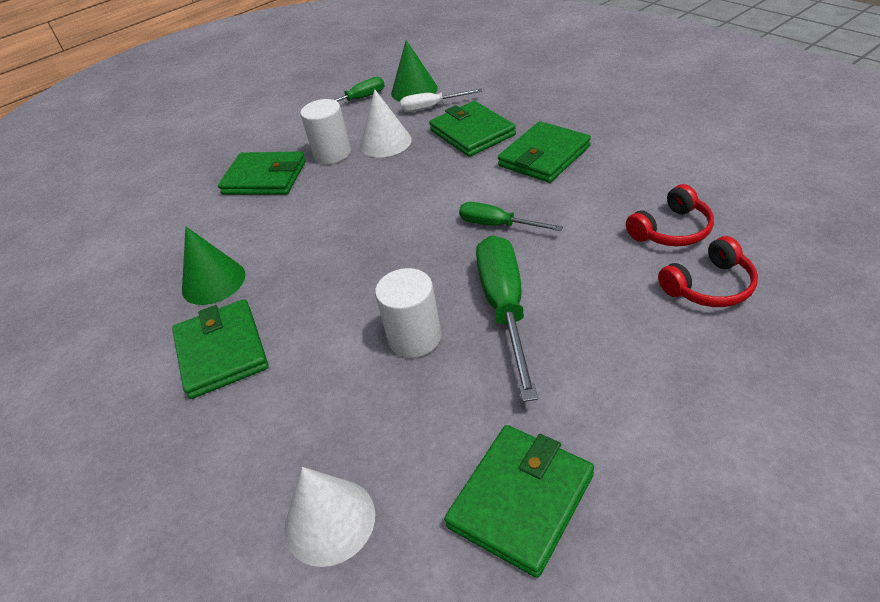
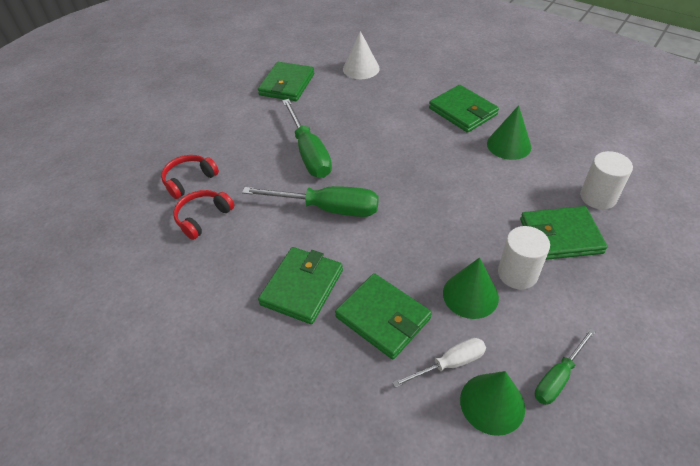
camera: 160 degrees right, 5 degrees up
(385, 142) = (470, 295): white cone -> green cone
(414, 338) = (356, 132): white cylinder -> white cylinder (598, 197)
(497, 225) = (327, 208): green screwdriver -> green screwdriver, size x1.72

